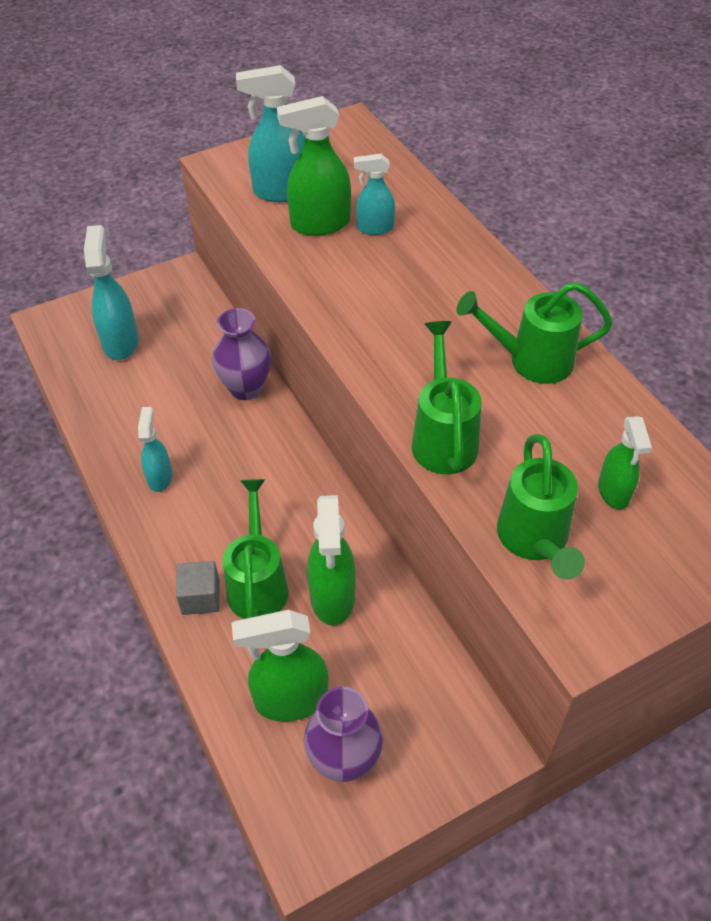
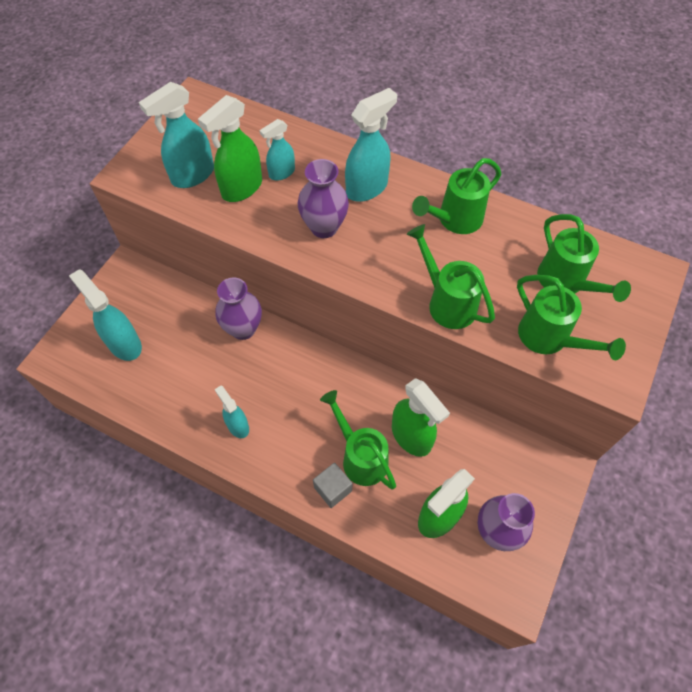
camera: 35 degrees left, 10 degrees up
(372, 299) = (324, 227): none -> purple vase
(456, 283) = (367, 188): none -> turquoise spray bottle
(613, 492) = (565, 282): green spray bottle -> green watering can

